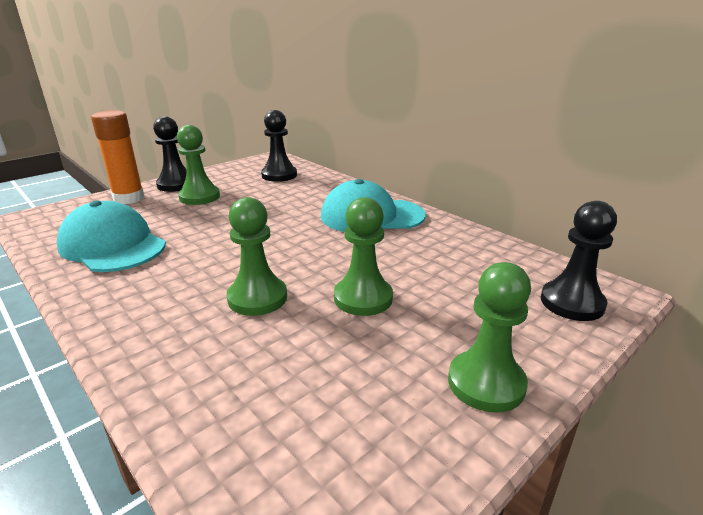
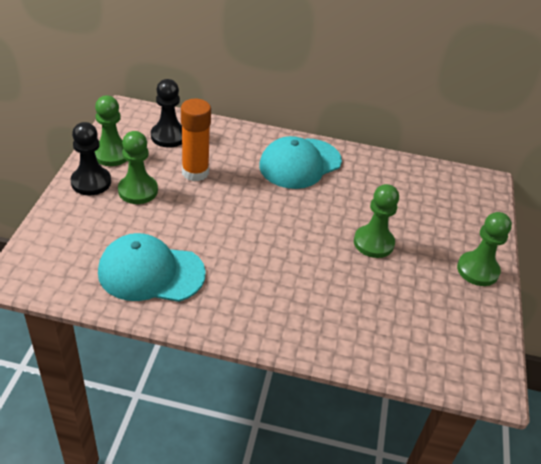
camera: 40 degrees left, 15 degrees up
(129, 198) = (75, 217): orange glue stick -> orange glue stick (195, 172)
(257, 298) = (316, 270): green pawn -> green pawn (111, 154)
(572, 303) = (473, 199): black pawn -> none

